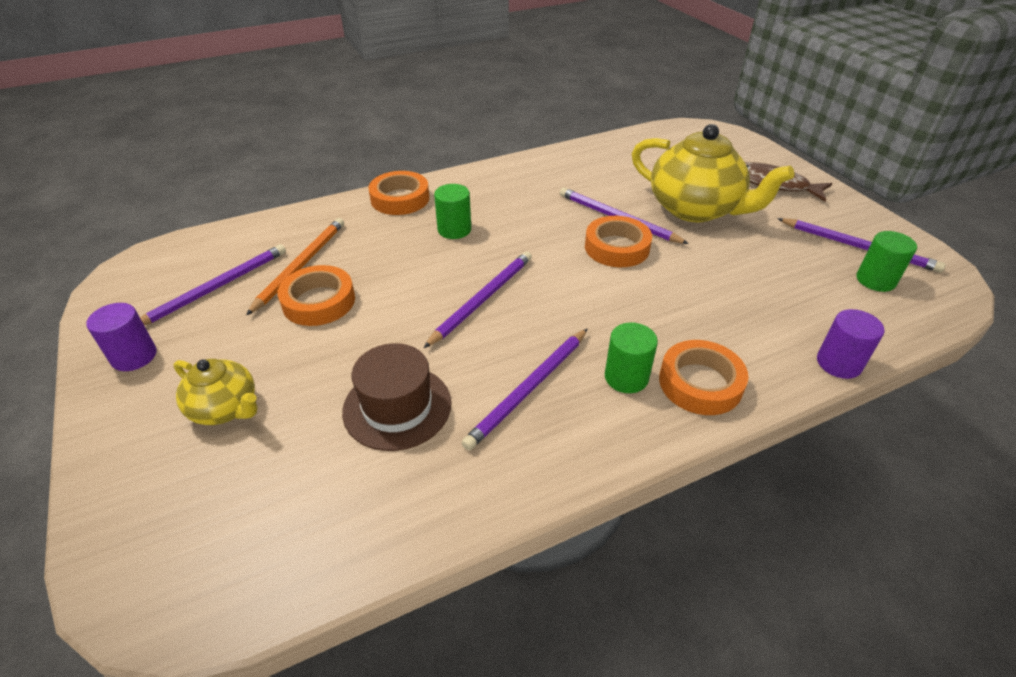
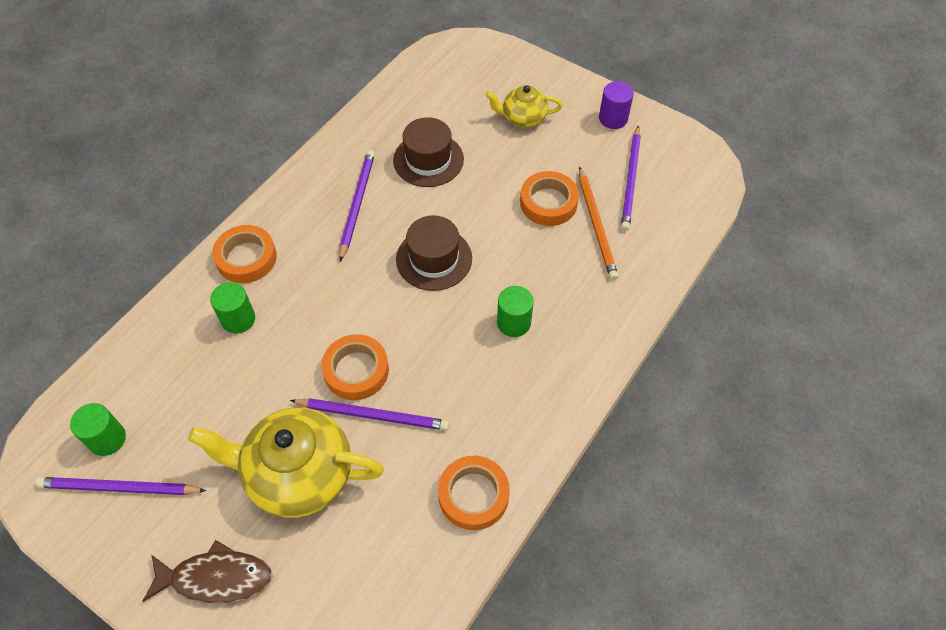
camera: 150 degrees right, 15 degrees up
(400, 199) = (598, 340): orange tape -> orange tape (473, 495)
(483, 299) = (434, 259): purple pencil -> brown hat
(626, 377) = (298, 240): green cylinder -> green cylinder (238, 319)
(838, 363) = (147, 320): purple cylinder -> none

